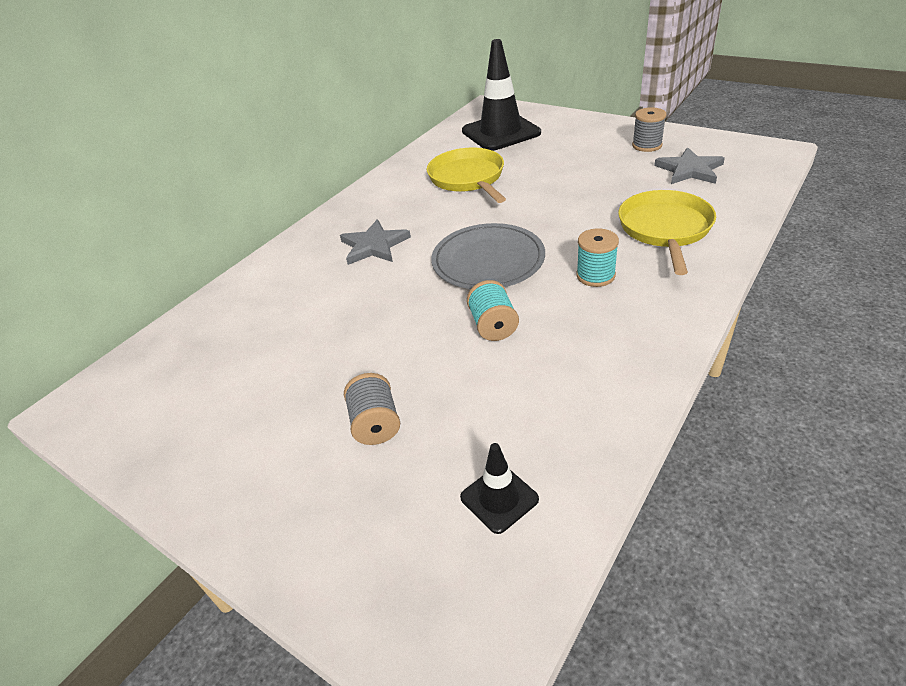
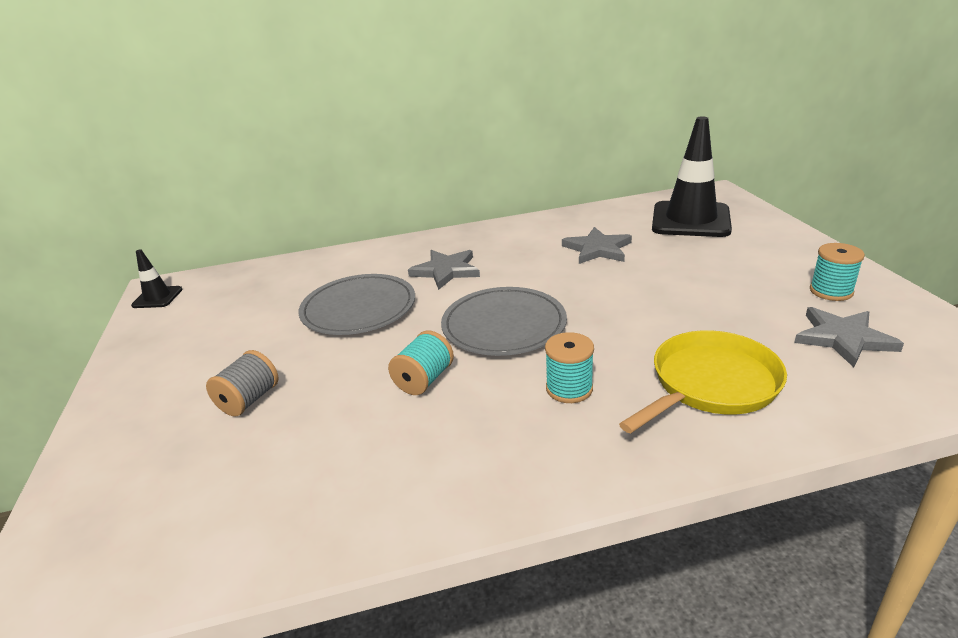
camera: 40 degrees right, 10 degrees down
(347, 309) = (358, 309): none -> grey plate
(468, 178) = (597, 249): yellow pan -> grey star
(499, 498) = (221, 512): black traffic cone -> black traffic cone (157, 297)
(647, 145) = (831, 291): grey spool -> turquoise spool

